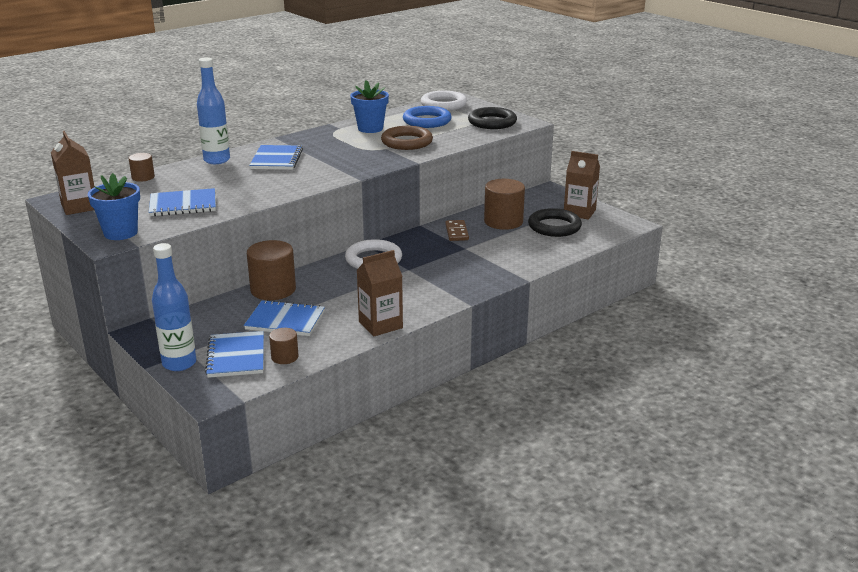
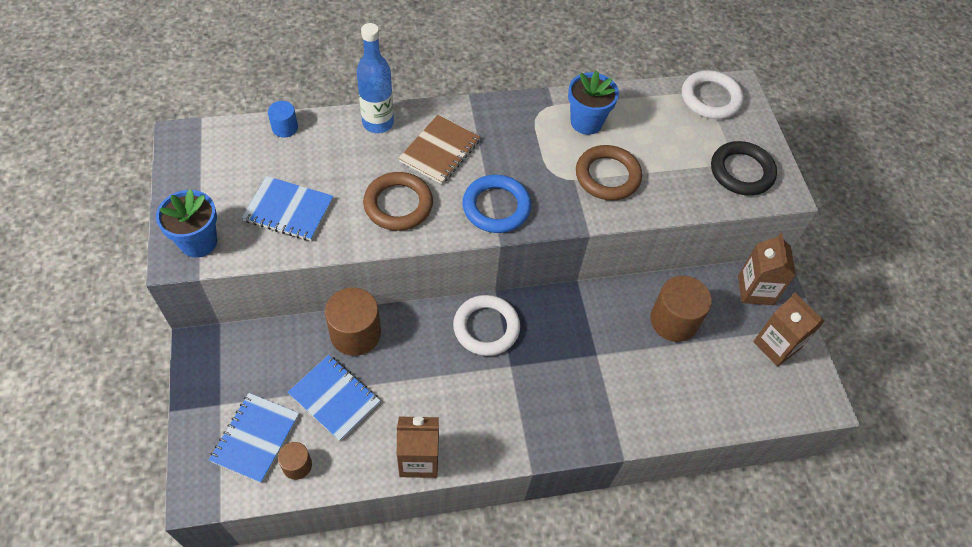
camera: 25 degrees right, 30 degrees up
(79, 206) = (192, 164): brown carton -> brown carton (755, 290)
(143, 177) = (285, 128): brown cylinder -> blue cylinder
(179, 363) = (201, 421): blue bottle -> none
(268, 184) = (398, 204): none -> brown ring
(276, 159) = (440, 151): blue notebook -> brown notebook
(427, 121) = (664, 132): blue ring -> blue ring (496, 207)
(456, 232) = (607, 317): brown domino -> none
(554, 227) = (726, 361): black ring -> none

